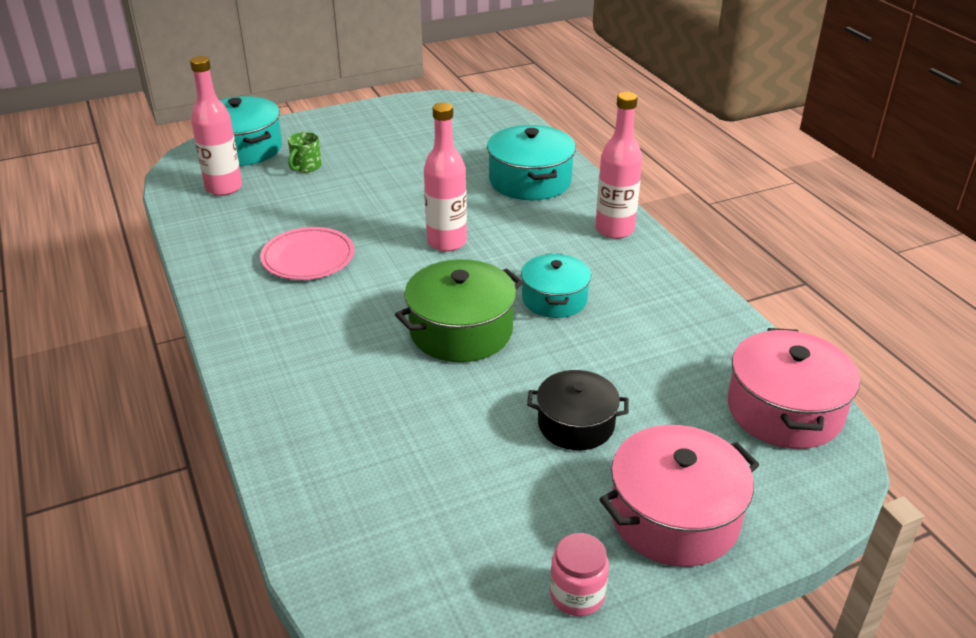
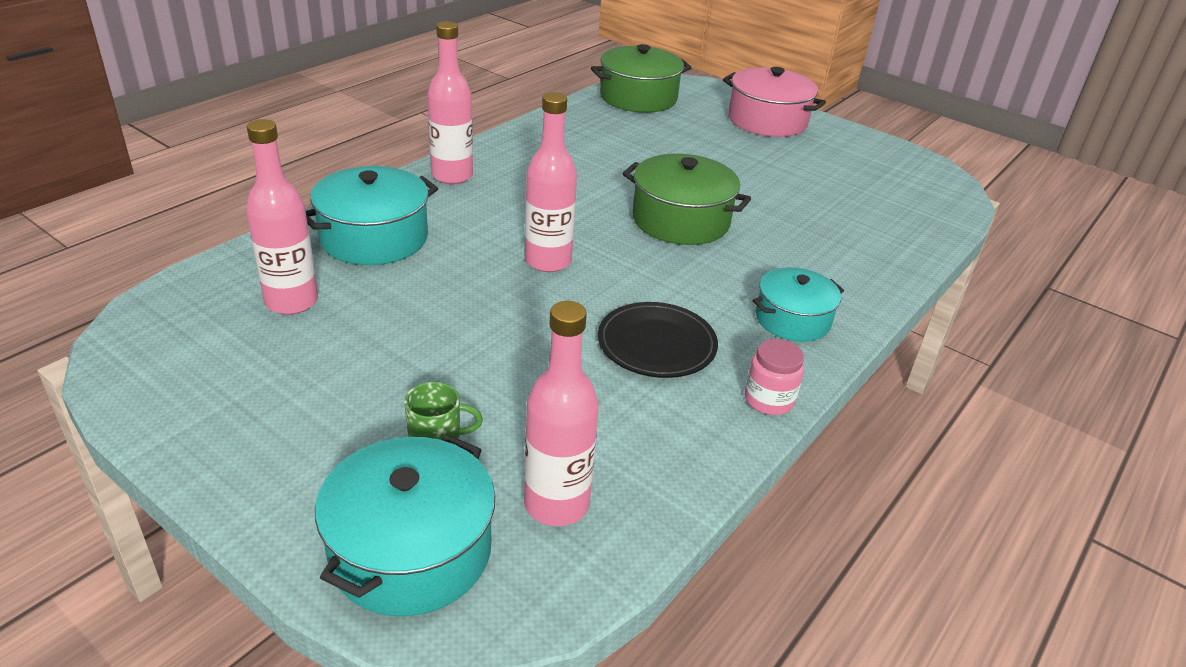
camera: 120 degrees left, 0 degrees up
(308, 258) = (656, 344): pink plate -> black plate
(470, 145) = (291, 302): none -> pink bottle
(554, 299) = (593, 187): turquoise pot -> turquoise pot (792, 319)
(576, 424) = (730, 157): black pot -> none
(577, 594) = (854, 139): pink jar -> pink jar (769, 400)
(784, 410) = (638, 97): pink pot -> green pot

